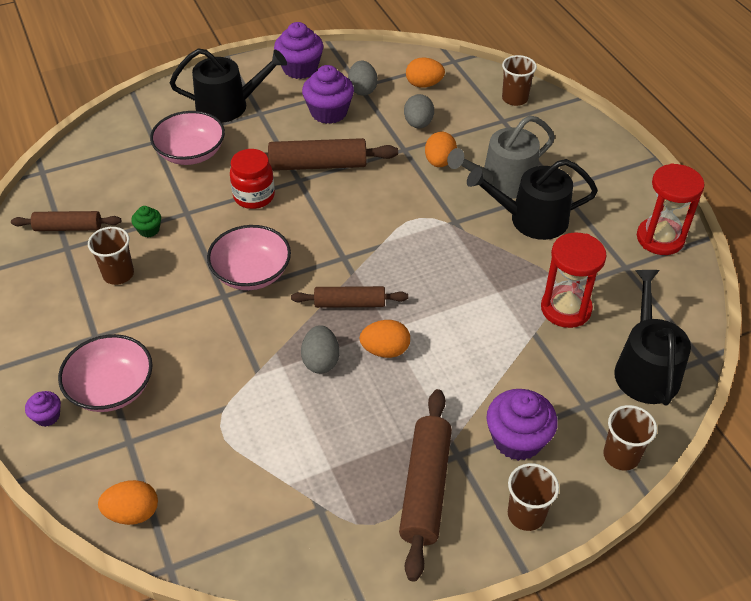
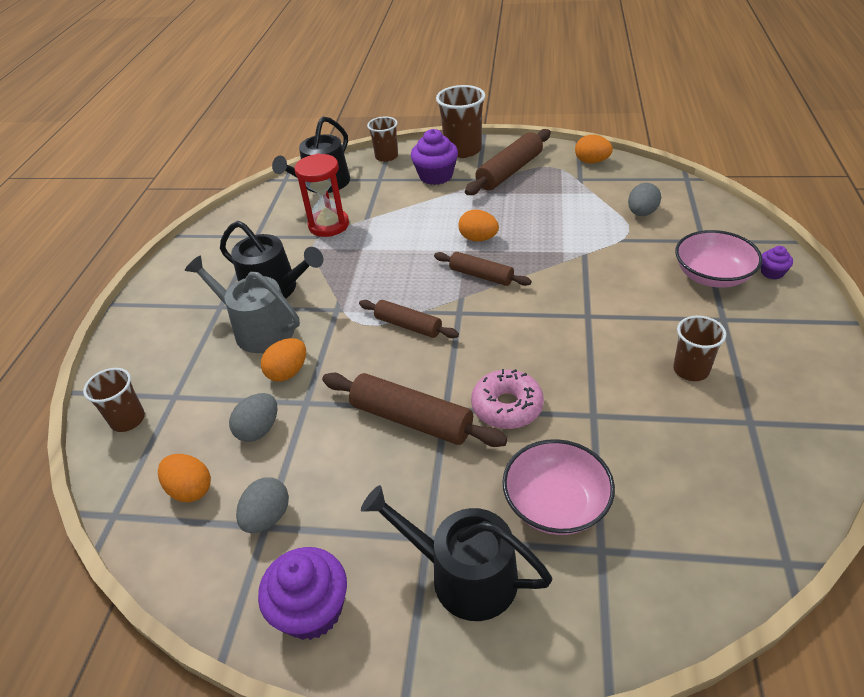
camera: 145 degrees left, 5 degrees down
(68, 228) = (747, 449): brown rolling pin -> brown rolling pin (408, 325)
(133, 513) = (706, 205): orange egg -> orange egg (592, 161)
(149, 230) = (645, 409): green cupcake -> none
(251, 273) = (552, 326): pink bowl -> none
(254, 196) = (507, 407): red jar -> pink donut
(321, 361) = (531, 246): grey egg -> grey egg (641, 213)
(329, 112) = (340, 496): purple cupcake -> none
(502, 182) = (258, 329): grey watering can -> grey watering can turned 150 degrees counterclockwise
(526, 514) = (463, 150): brown cup -> brown cup, size x1.59
(660, 238) = (206, 245): red hourglass -> none

